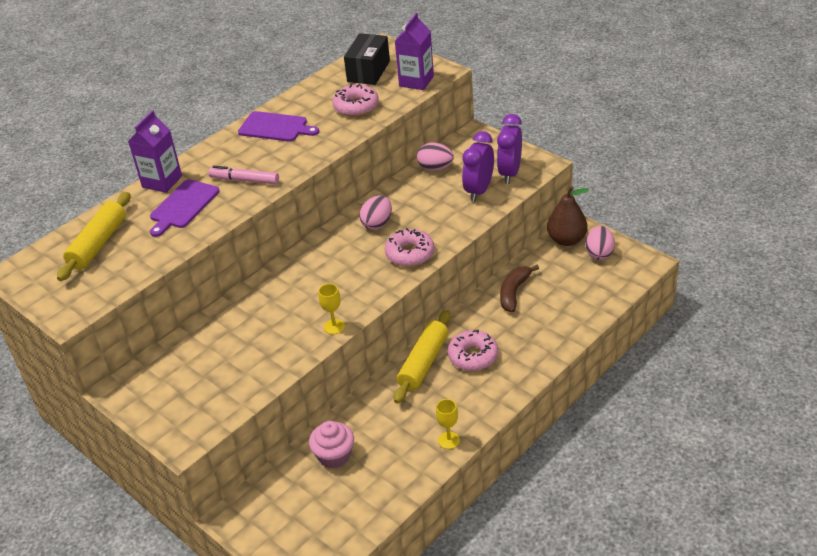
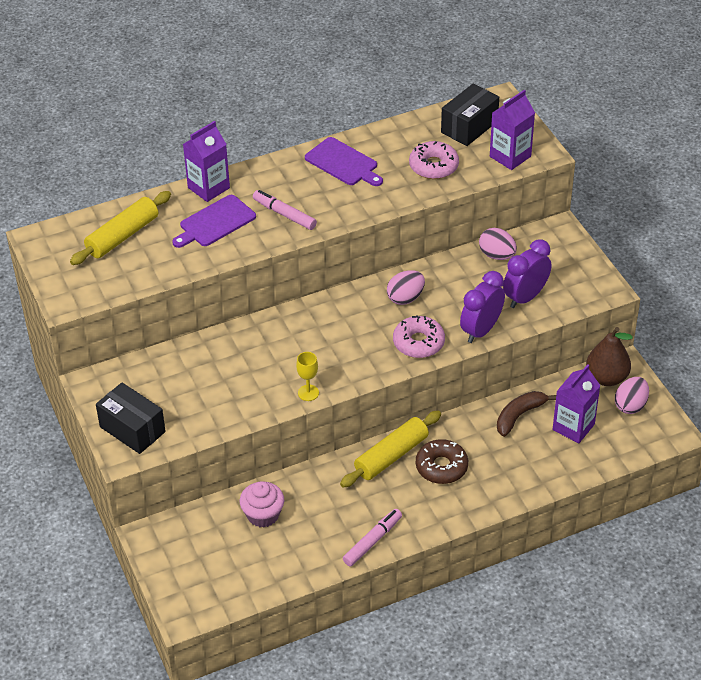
camera: 20 degrees right, 5 degrees up
(181, 416) = (132, 429): none -> black box
(449, 440) = (372, 541): yellow goblet -> pink marker
(473, 356) = (441, 467): pink donut -> brown donut
(510, 173) = (568, 288): purple clock -> purple clock (481, 330)
(564, 285) = (573, 427): none -> purple carton

